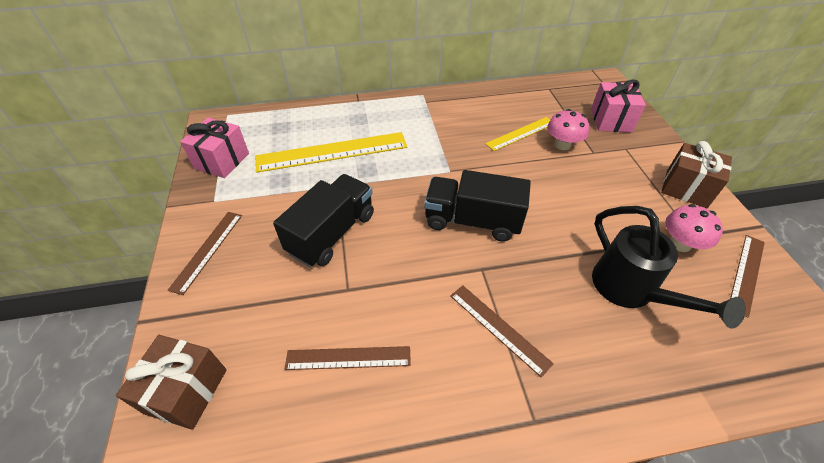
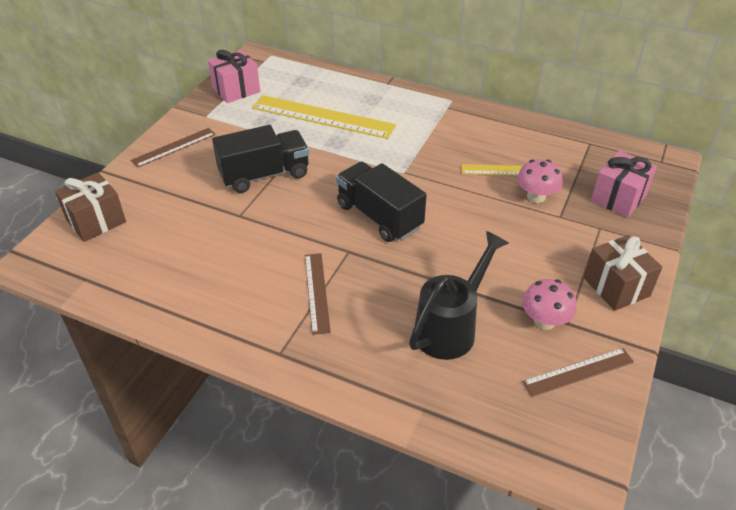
camera: 35 degrees right, 5 degrees down
(348, 358) = (200, 254): brown ruler -> none
(631, 291) = (451, 327): black watering can -> black watering can turned 150 degrees counterclockwise

